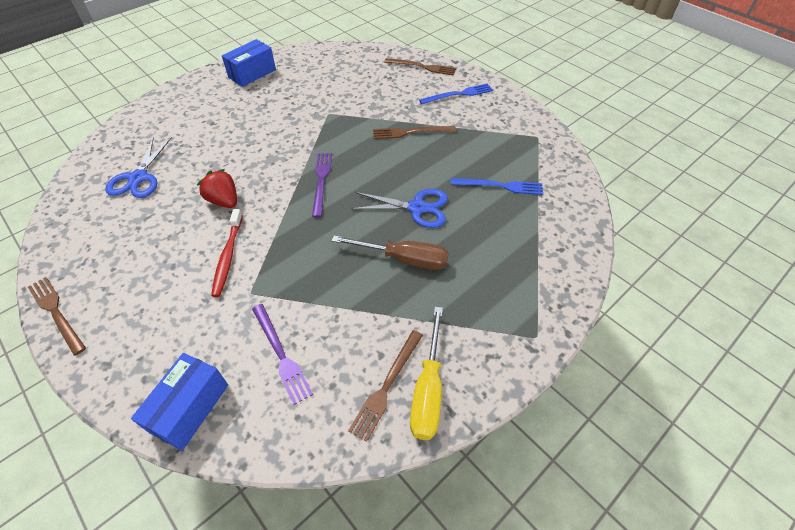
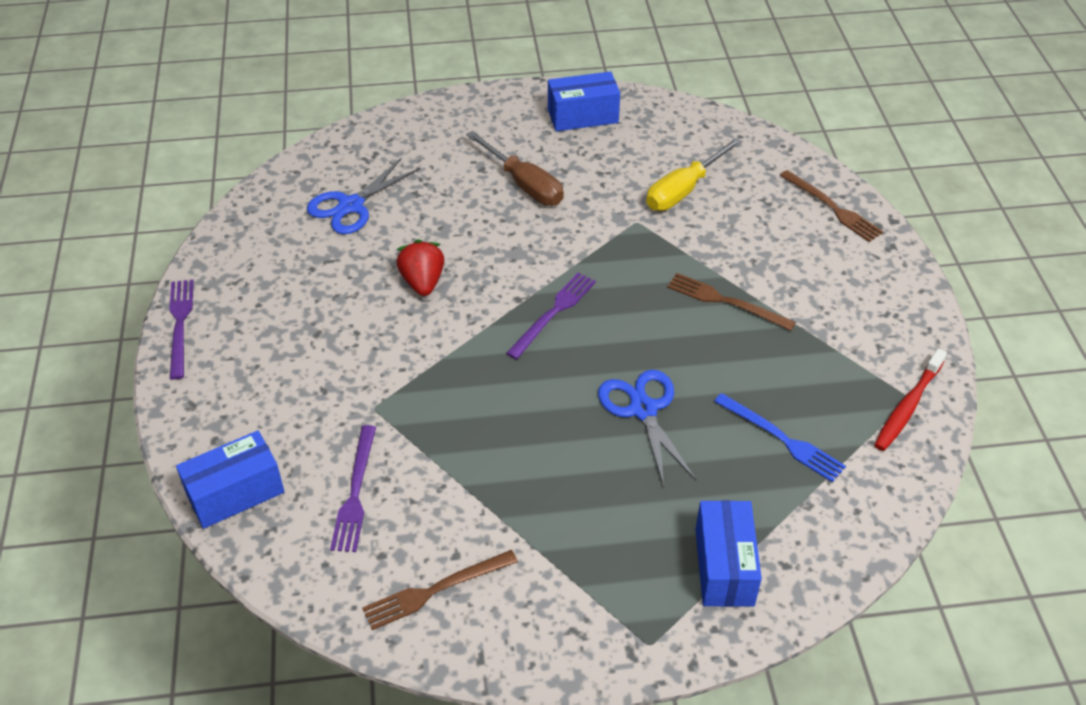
camera: 35 degrees right, 5 degrees down
(56, 312) = (180, 324): brown fork -> purple fork
(228, 256) = (380, 353): red toothbrush -> red toothbrush (908, 406)
(404, 259) = (571, 464): brown screwdriver -> brown screwdriver (524, 184)
(417, 208) = (643, 410): blue scissors -> blue scissors turned 150 degrees counterclockwise
(428, 389) = (475, 621): yellow screwdriver -> yellow screwdriver (684, 190)
(458, 94) = (849, 276): blue fork -> none
(533, 268) = (724, 567): none -> blue box

